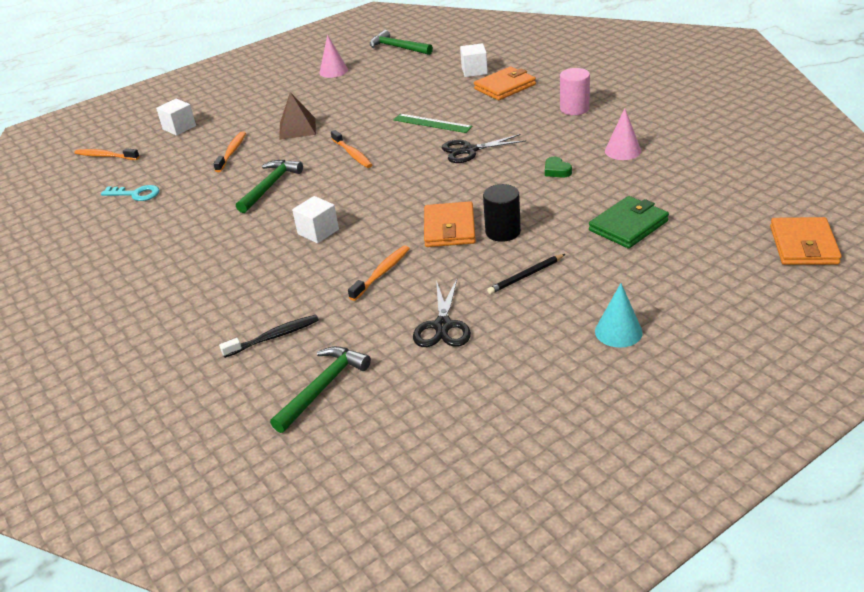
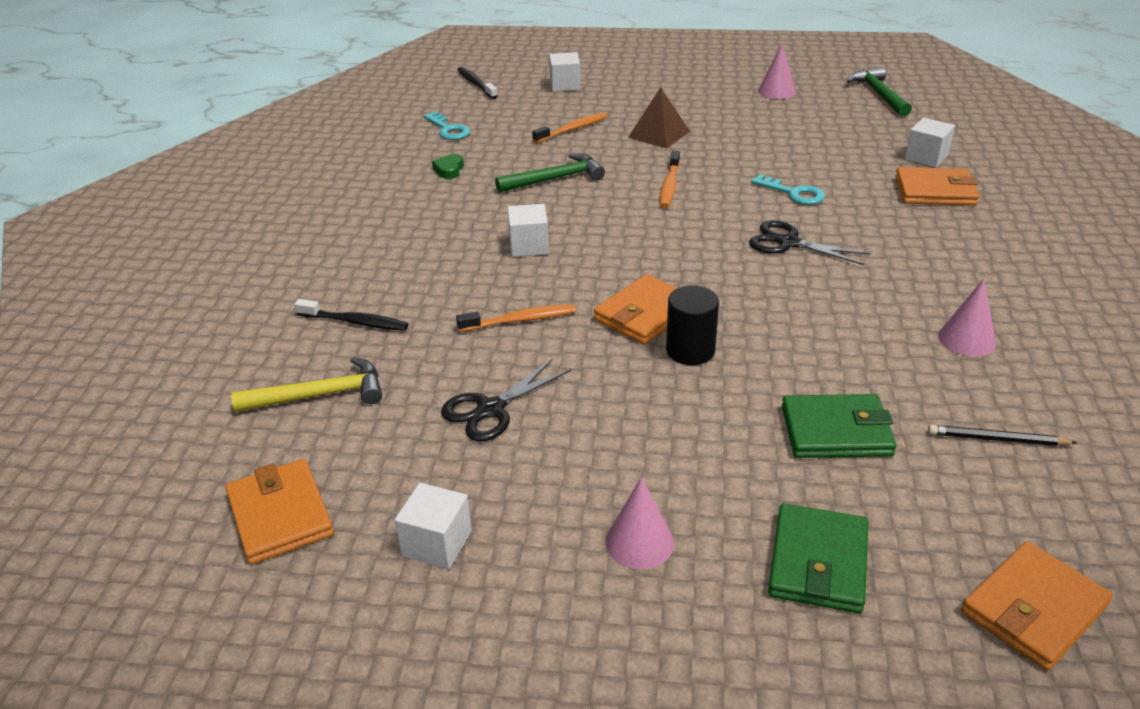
camera: 40 degrees right, 0 degrees up
(105, 156) = (476, 84): orange toothbrush -> black toothbrush
(323, 387) = (320, 395): green hammer -> yellow hammer
(410, 458) = (280, 515): none -> orange wallet
(432, 123) = (793, 193): green ruler -> turquoise key
(523, 404) = (437, 543): none -> white cube
(526, 276) = (641, 413): black pencil -> black pencil (997, 439)
(556, 171) = (850, 318): green heart -> green heart (449, 170)
(574, 108) = (982, 257): pink cylinder -> none
(618, 331) = (639, 542): turquoise cone -> pink cone
(704, 285) = (818, 562): none -> green wallet

